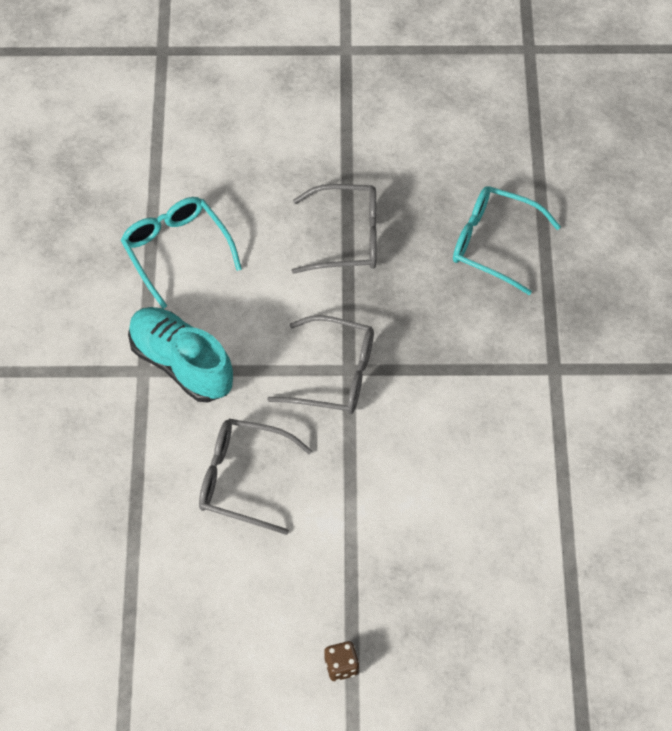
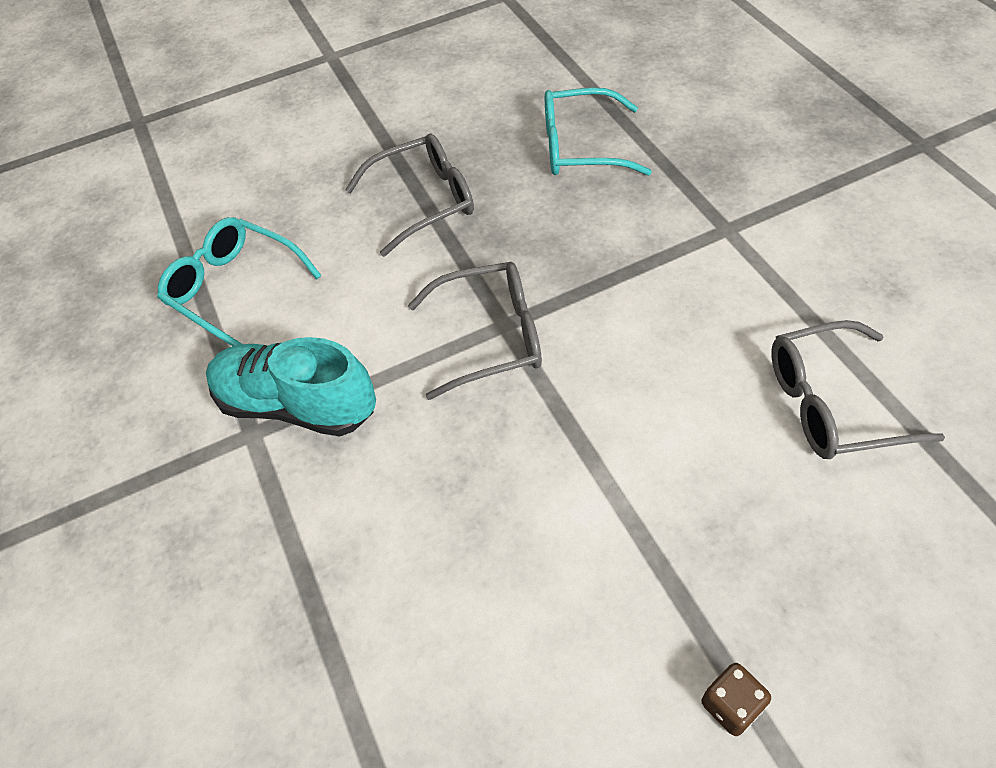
camera: 20 degrees left, 5 degrees down
(243, 479) = (446, 508): grey glasses -> grey glasses (832, 403)

